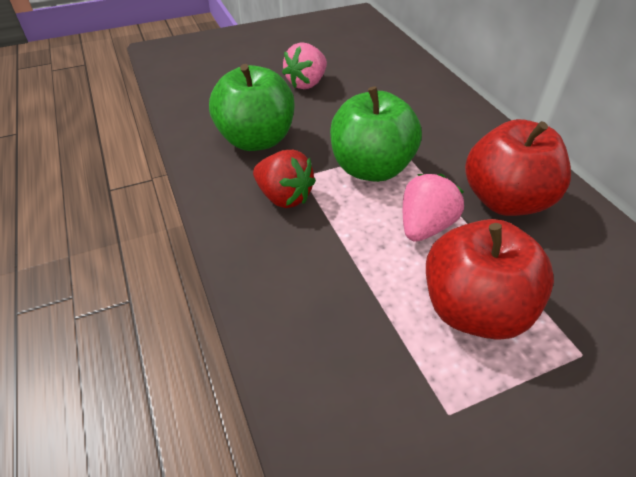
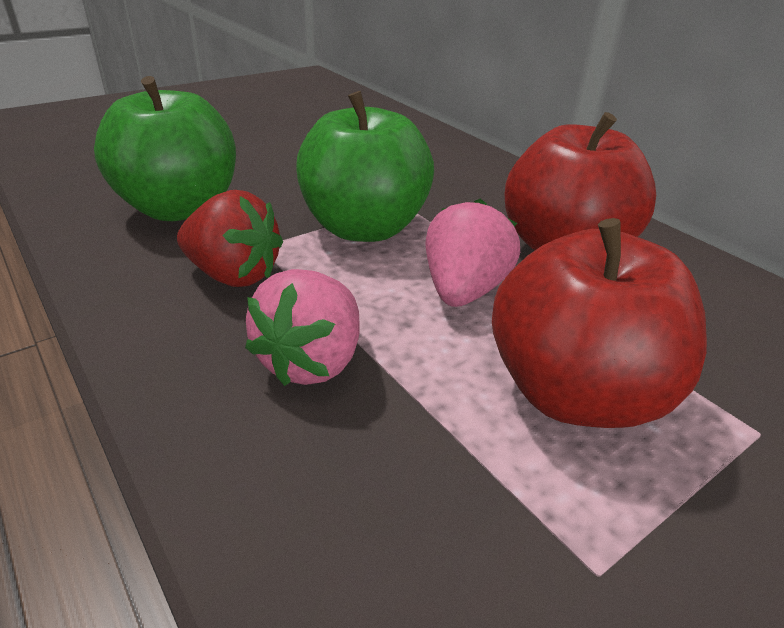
camera: 15 degrees left, 10 degrees down
(306, 83) = (250, 142): pink strawberry -> pink strawberry (312, 361)

